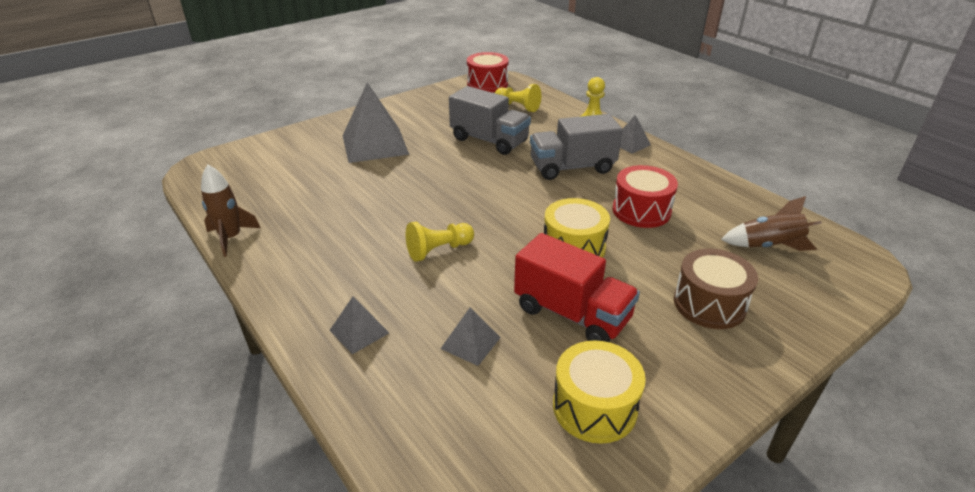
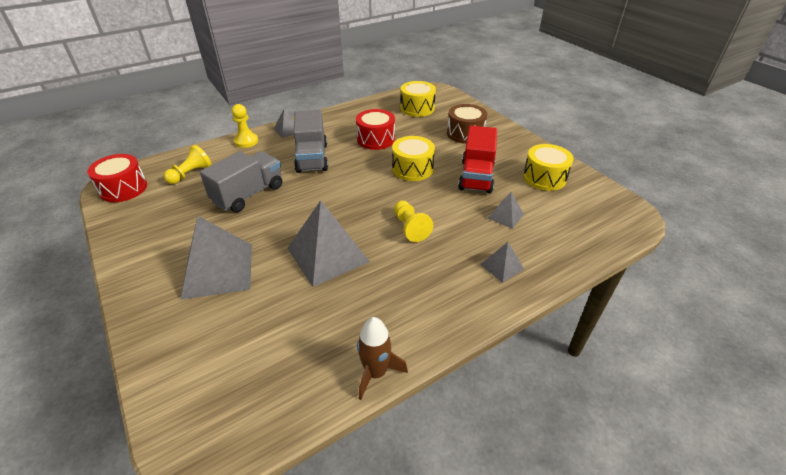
camera: 85 degrees left, 5 degrees up
(392, 197) = (327, 254): none -> grey pyramid
(572, 314) = (476, 176): red truck -> red truck turned 150 degrees clockwise
(769, 246) = (417, 108): brown rocket -> yellow drum

